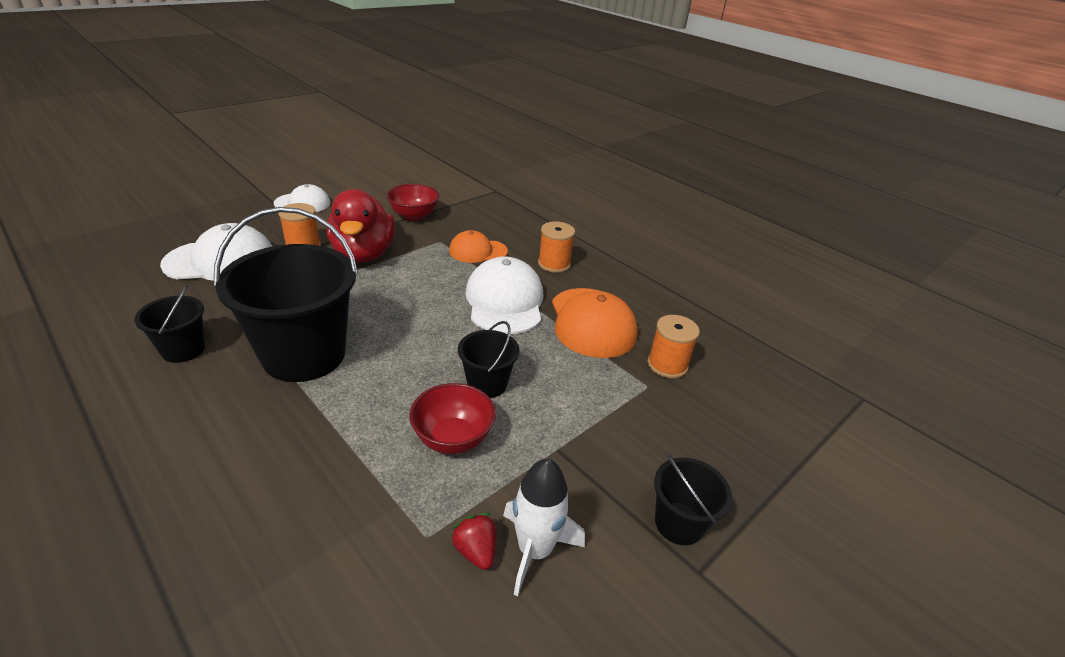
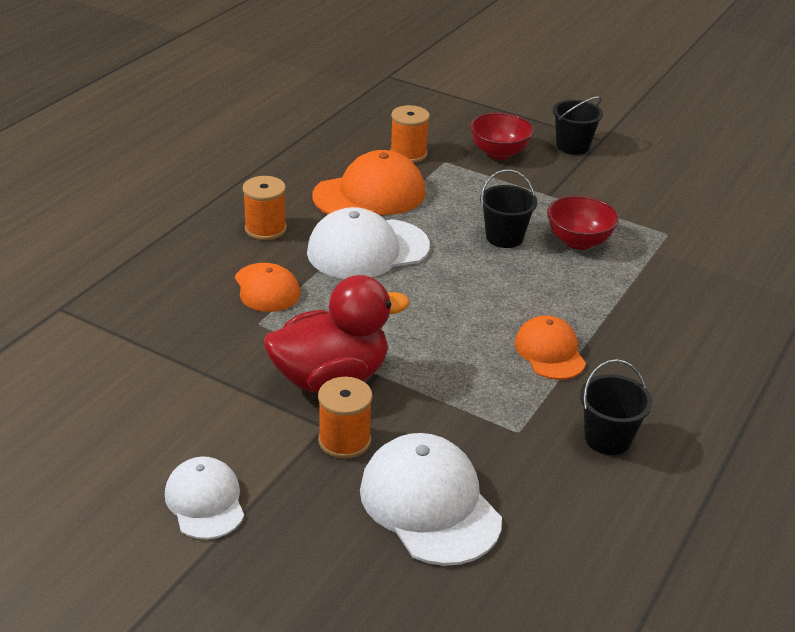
camera: 105 degrees left, 0 degrees up
(304, 355) = (550, 352): black bucket -> orange cap
(414, 216) = (191, 366): red bowl -> red bowl (499, 153)
(476, 551) = (659, 214): red strawberry -> none
(535, 550) = (638, 193): white rocket -> none

